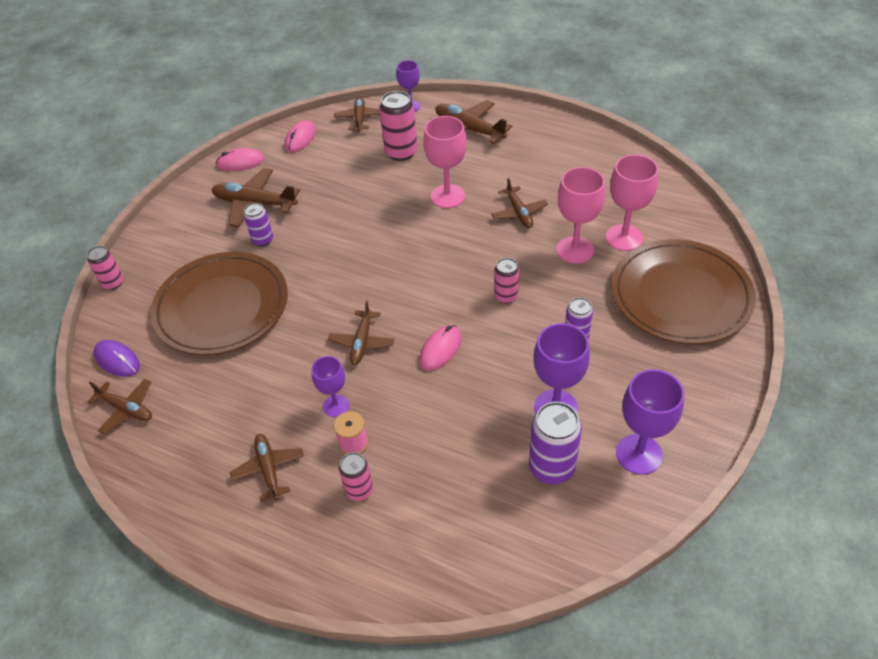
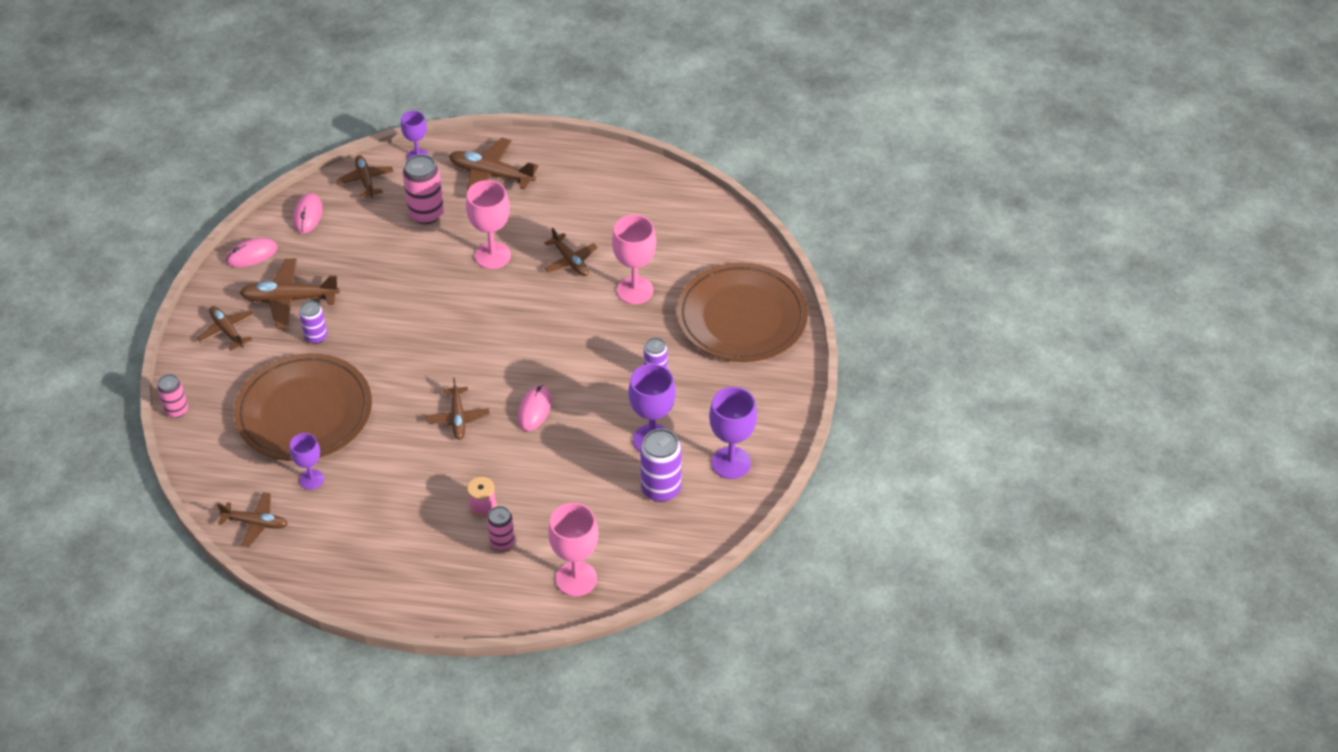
camera: 20 degrees left, 0 degrees up
(117, 360) = (222, 482): purple mouse -> none
(269, 469) = (415, 543): brown plane -> brown plane (227, 331)
(336, 406) = (455, 479): purple goblet -> purple goblet (311, 479)
(506, 296) = (581, 348): pink can -> none
(624, 237) = (679, 269): pink goblet -> pink goblet (576, 579)

